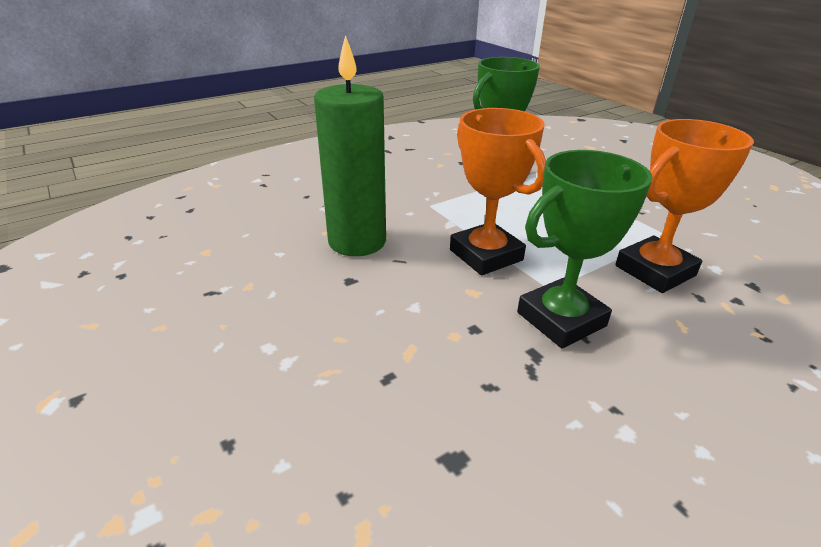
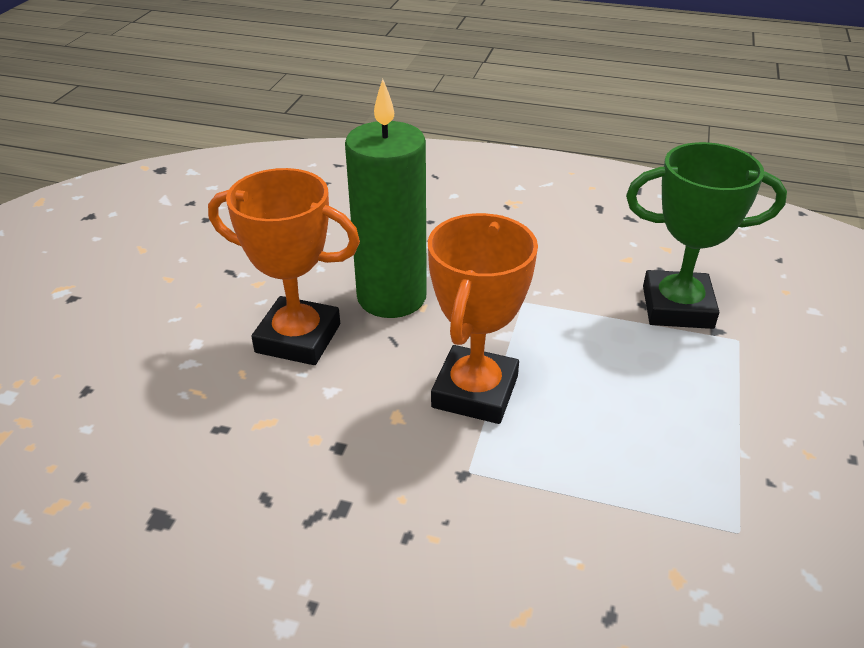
camera: 50 degrees right, 5 degrees up
(561, 319) = (419, 503): green trophy -> none
(654, 271) = (620, 549): orange trophy -> orange trophy (298, 338)

